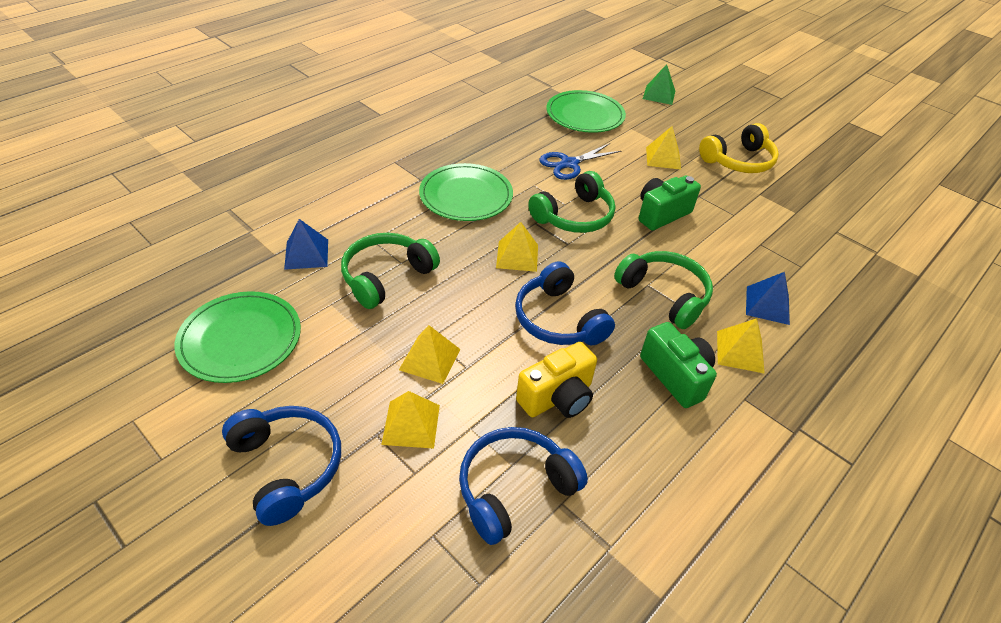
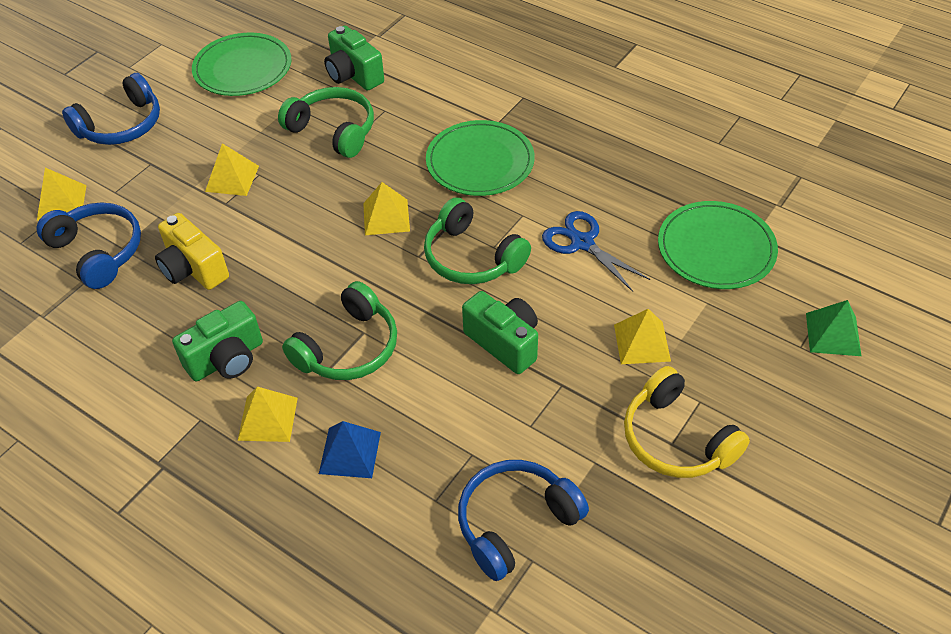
camera: 85 degrees right, 5 degrees up
(306, 254) = (353, 75): blue pyramid -> green camera
(411, 424) = (161, 181): yellow pyramid -> yellow pyramid (61, 202)
(558, 319) = (295, 260): blue headphones -> blue headphones (515, 523)

